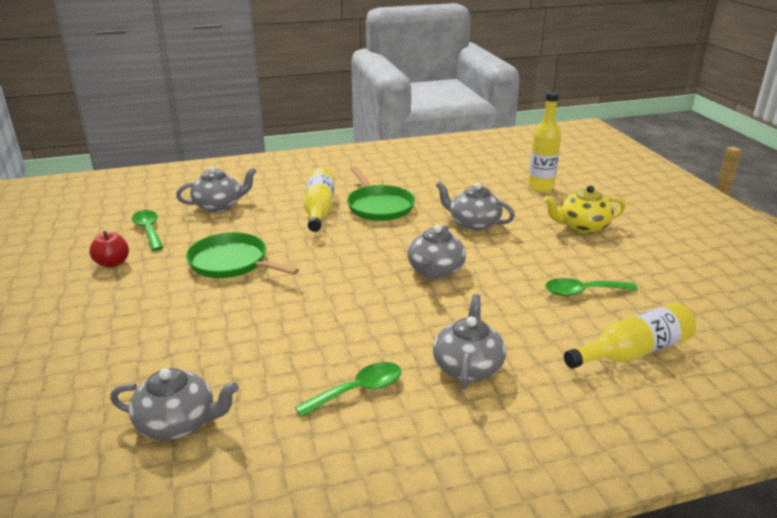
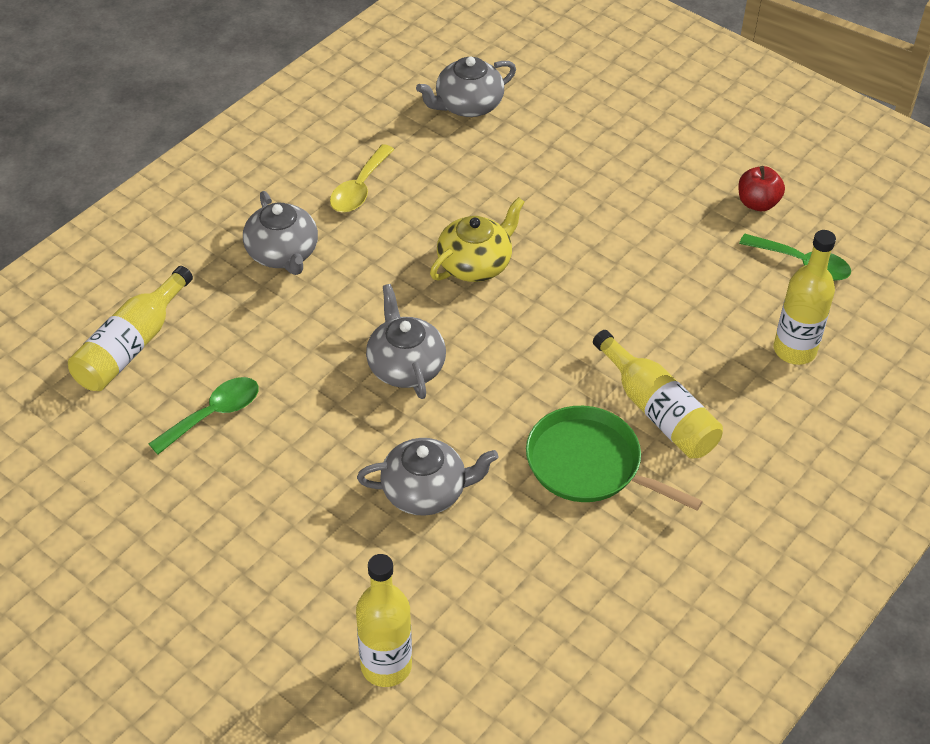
camera: 145 degrees right, 20 degrees up
(219, 205) = (794, 350): grey teapot -> yellow bottle
(232, 262) = (640, 265): green pan -> none
(358, 390) = (359, 188): green spoon -> yellow spoon
(582, 227) = (266, 566): yellow teapot -> yellow teapot (475, 264)

